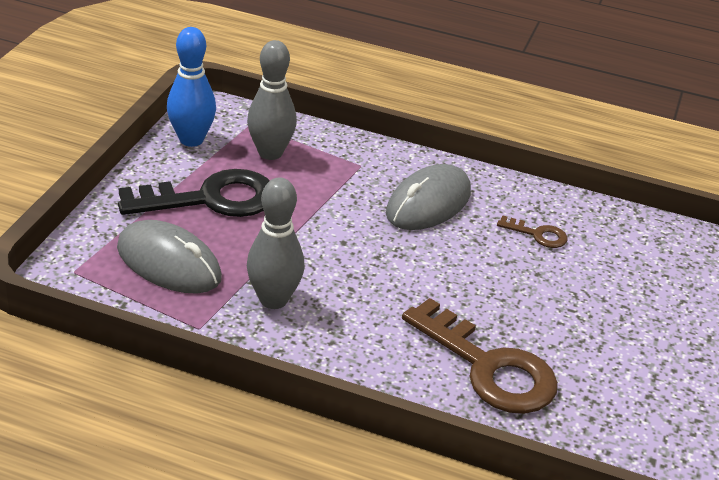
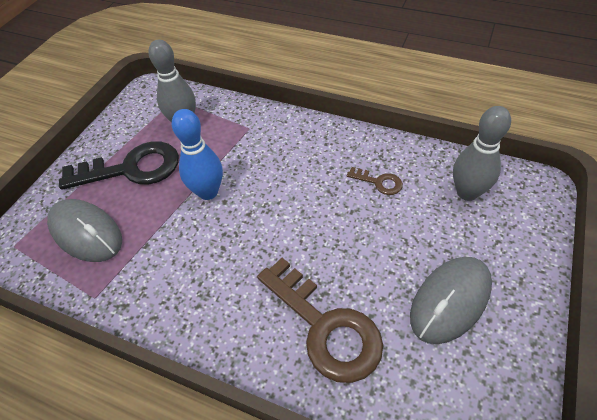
camera: 10 degrees right, 15 degrees up
(191, 140) = (129, 117): blue bowling pin -> blue bowling pin (208, 192)
(273, 300) = (159, 264): grey bowling pin -> grey bowling pin (467, 192)
(428, 203) = (295, 159): grey mouse -> grey mouse (450, 300)

